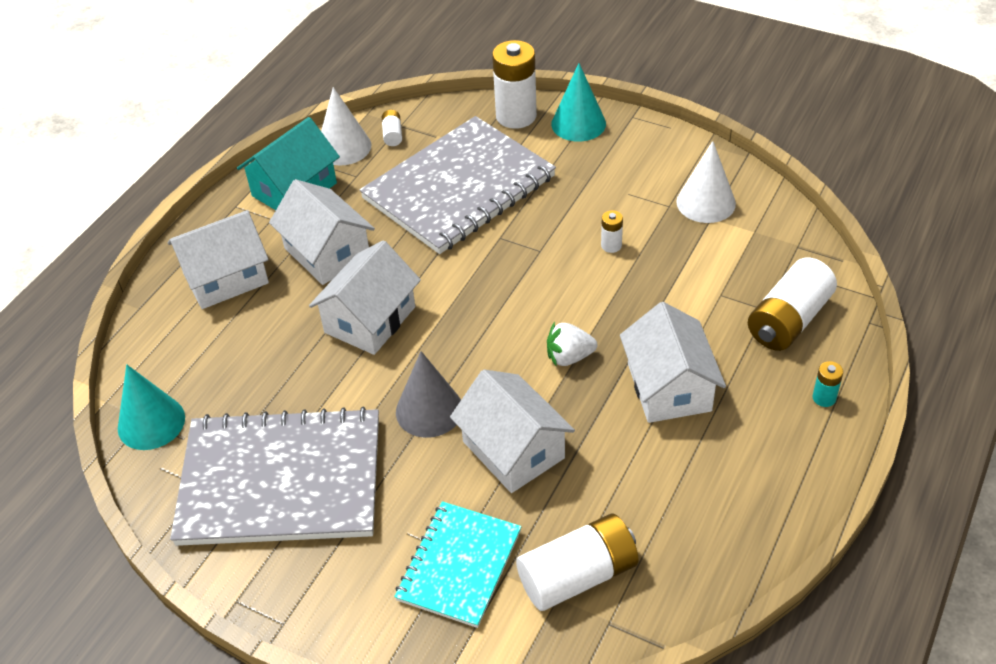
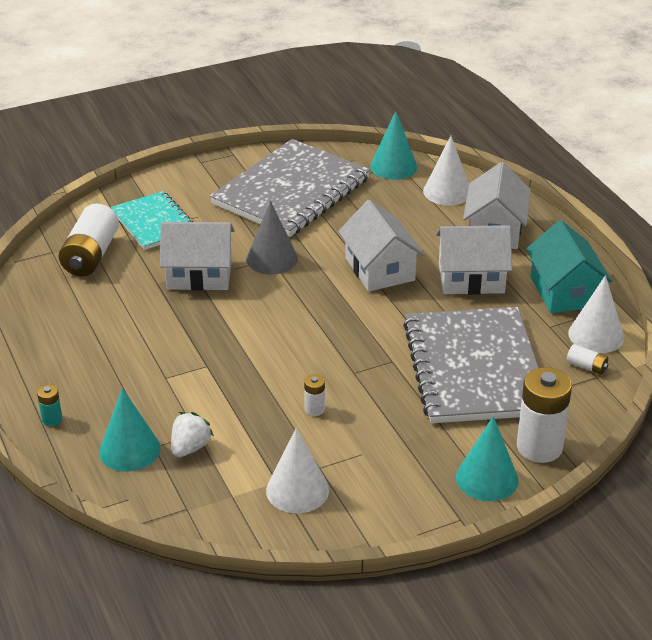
camera: 125 degrees right, 10 degrees down
(175, 349) = (447, 192): none -> white cone
(569, 357) = (238, 332): white strawberry -> white strawberry (190, 447)
(669, 387) = (156, 358): white house -> none
(788, 320) = (129, 450): white battery -> turquoise cone

